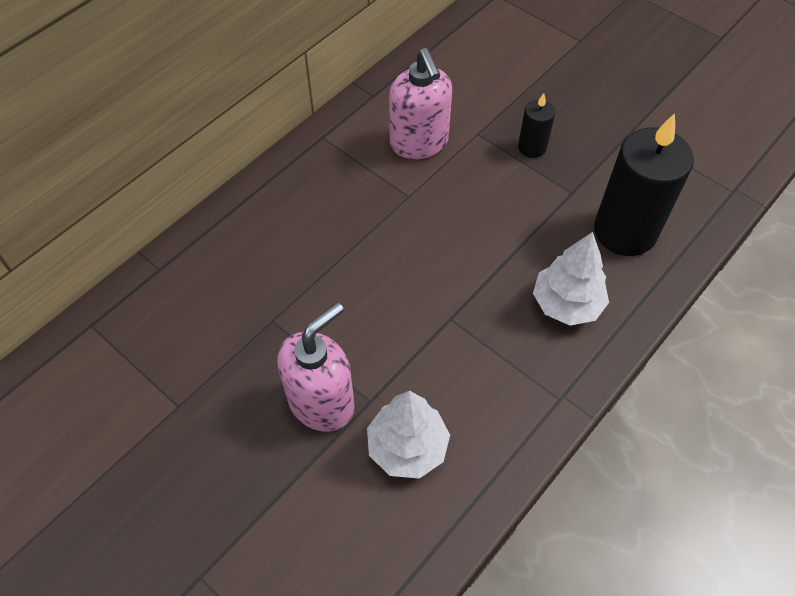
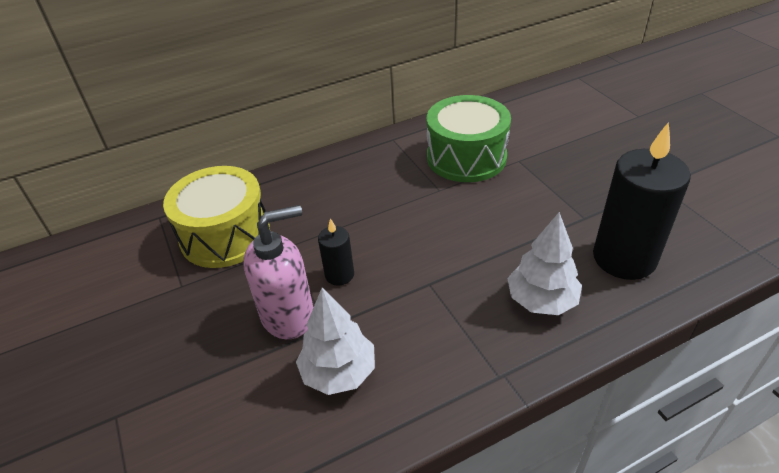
camera: 25 degrees right, 15 degrees down
(191, 325) = (225, 235): none -> yellow drum
(419, 143) = (466, 157): pink soap dispenser -> green drum
(532, 147) = (562, 179): black candle -> black candle (339, 275)

